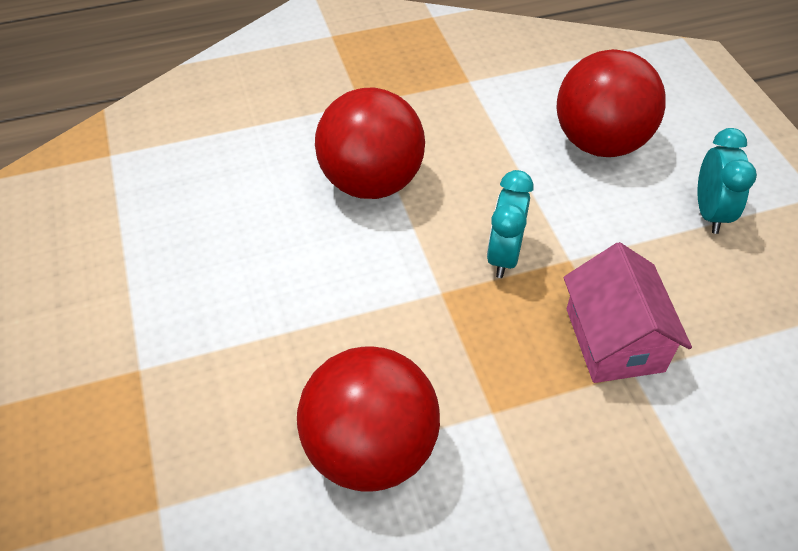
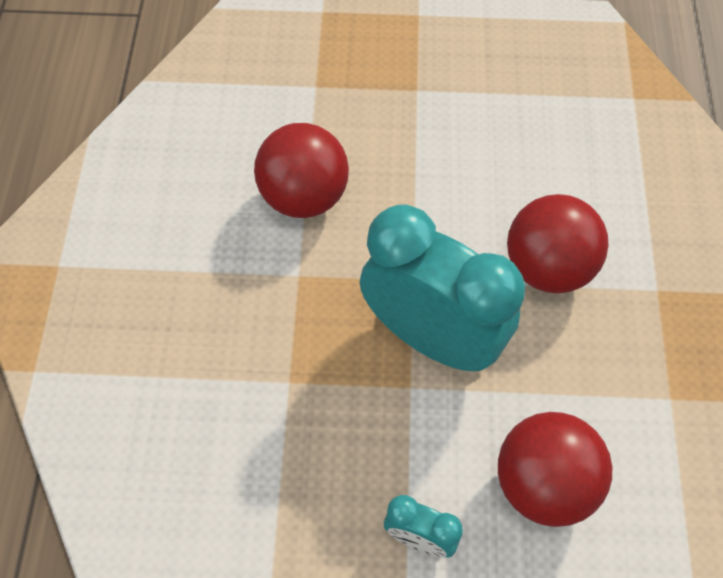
camera: 110 degrees right, 10 degrees up
(504, 256) = (432, 337): turquoise clock -> turquoise clock, size x2.24
(614, 339) = (321, 382): pink house -> none

